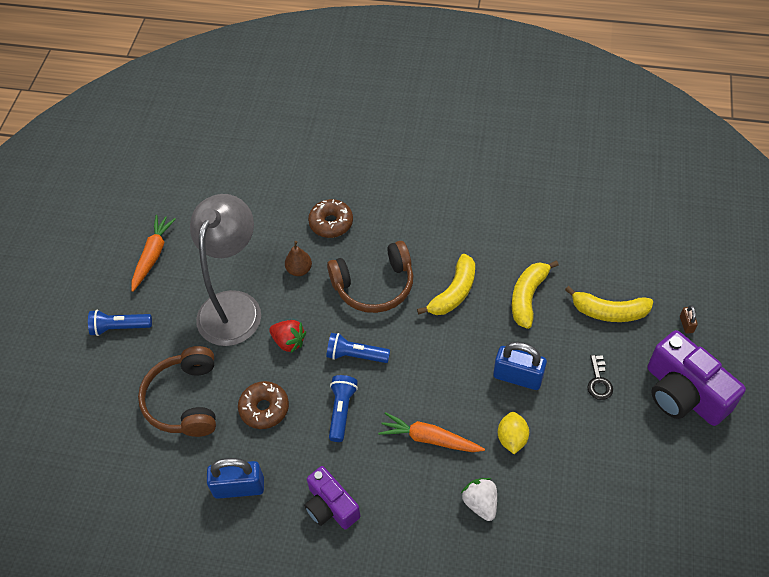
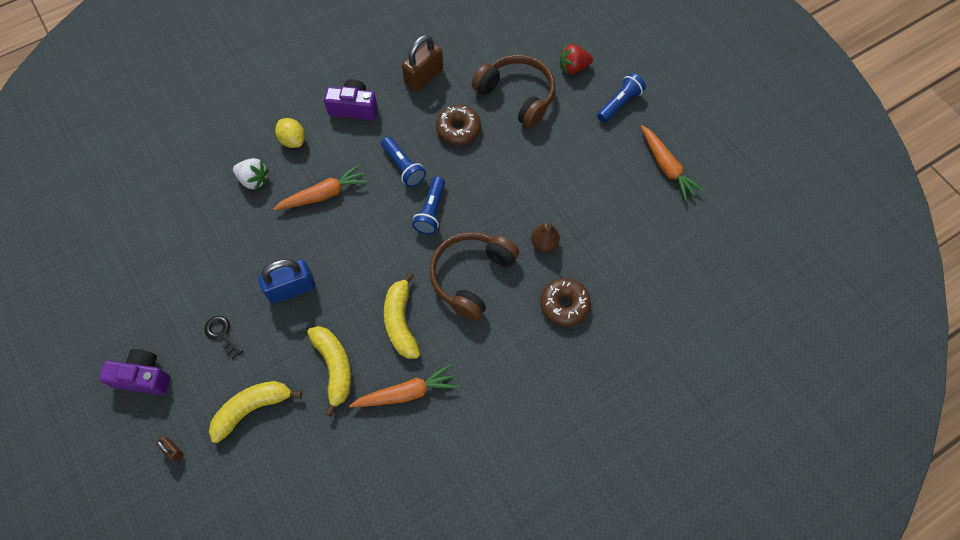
camera: 135 degrees right, 10 degrees up
(234, 306) = (560, 178): grey lamp -> none
(239, 487) = (424, 77): blue padlock -> brown padlock
(289, 342) = (491, 184): red strawberry -> red strawberry (573, 67)
(355, 355) = (431, 211): blue flashlight -> blue flashlight turned 135 degrees clockwise
(490, 247) = (406, 392): none -> orange carrot
(512, 438) = (262, 238): yellow lemon -> yellow lemon (293, 140)
(683, 393) = (143, 377): purple camera -> purple camera, size x0.63

